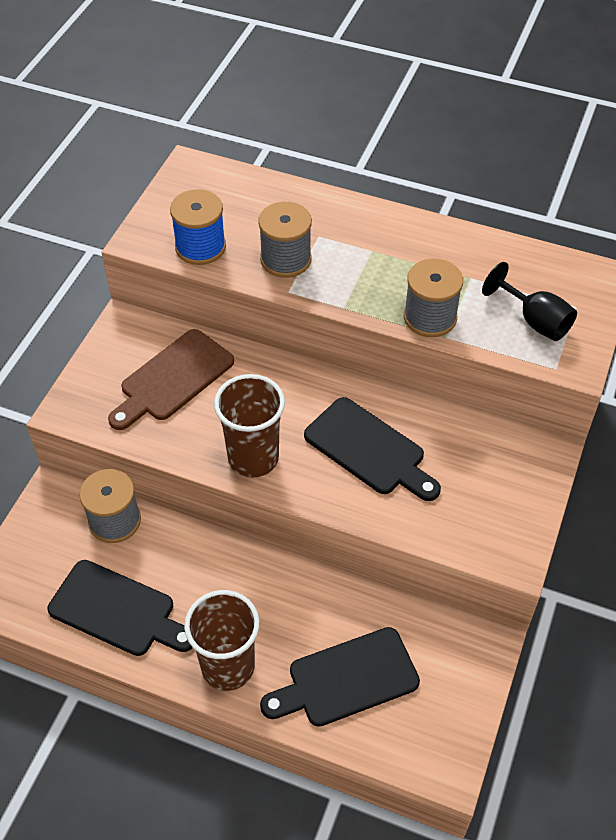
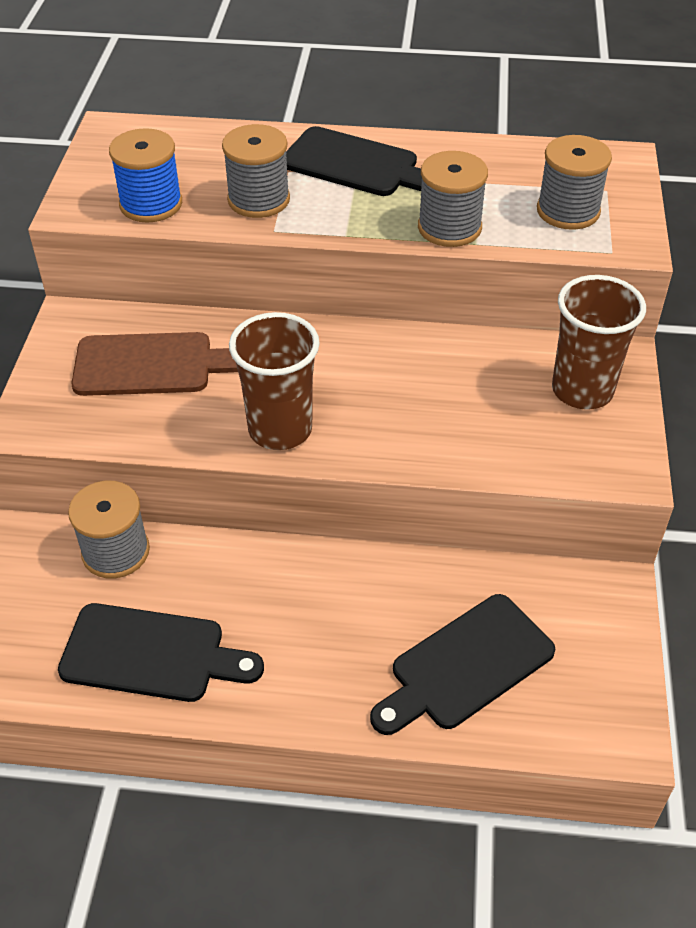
camera: 15 degrees left, 5 degrees down
(173, 379) = (151, 365): brown cutting board -> brown cutting board turned 120 degrees counterclockwise
(228, 666) = (314, 686): brown cup -> brown cup (582, 390)
(369, 449) = (416, 393): black cutting board -> black cutting board (356, 165)
(534, 321) = (568, 211): black goblet -> grey spool

